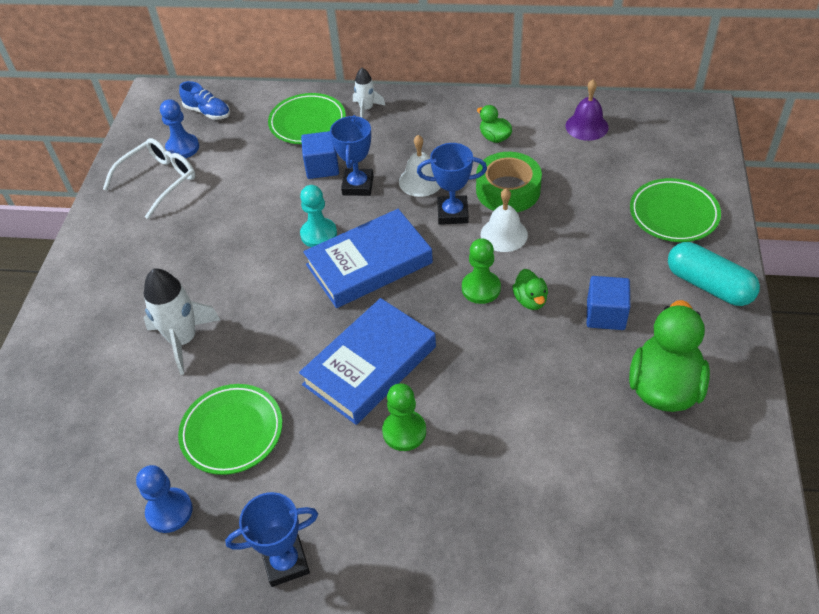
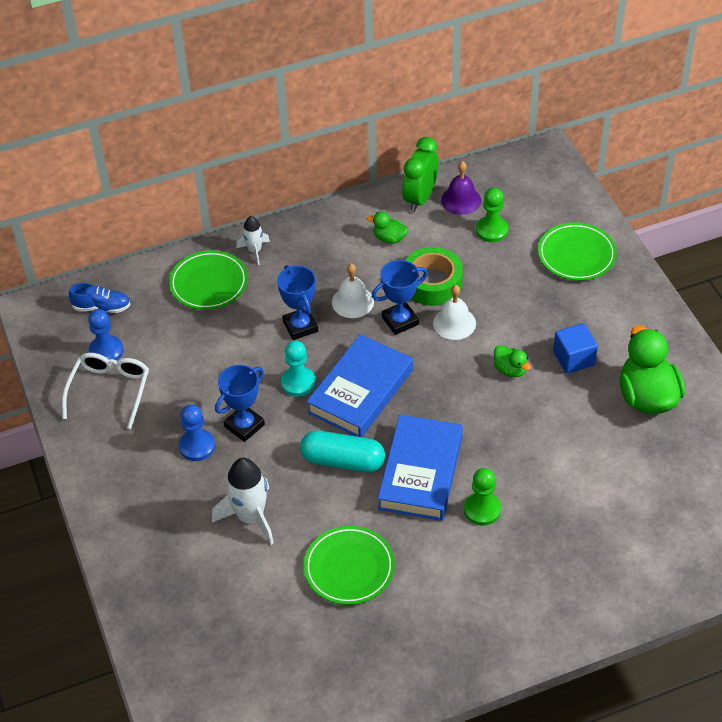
camera: 30 degrees left, 0 degrees up
(169, 511) = (346, 645): blue pawn -> blue pawn (197, 446)
(285, 562) = (461, 637): blue trophy -> blue trophy (244, 426)
(322, 167) = (255, 321): blue cube -> none
(481, 288) = (466, 375): green pawn -> green pawn (492, 230)
(548, 113) = (420, 198): none -> green clock
(708, 285) = (635, 305): turquoise capsule -> turquoise capsule (343, 461)

